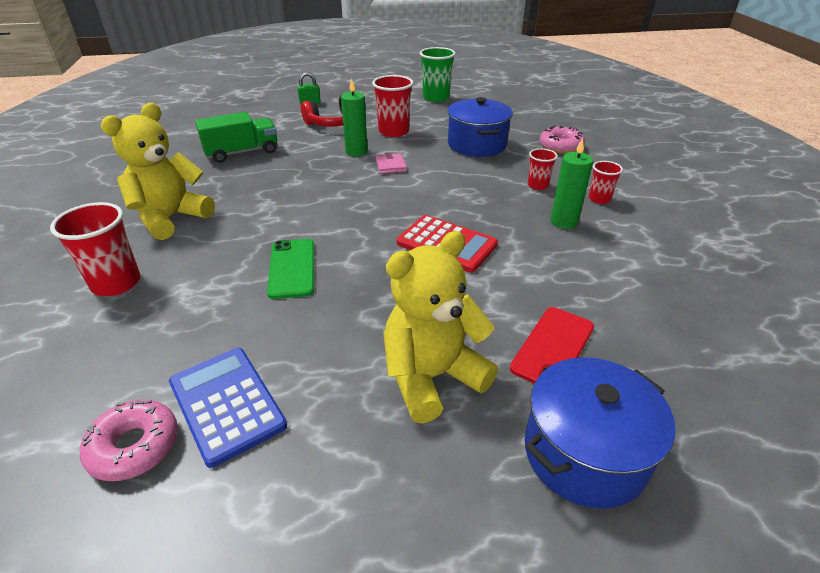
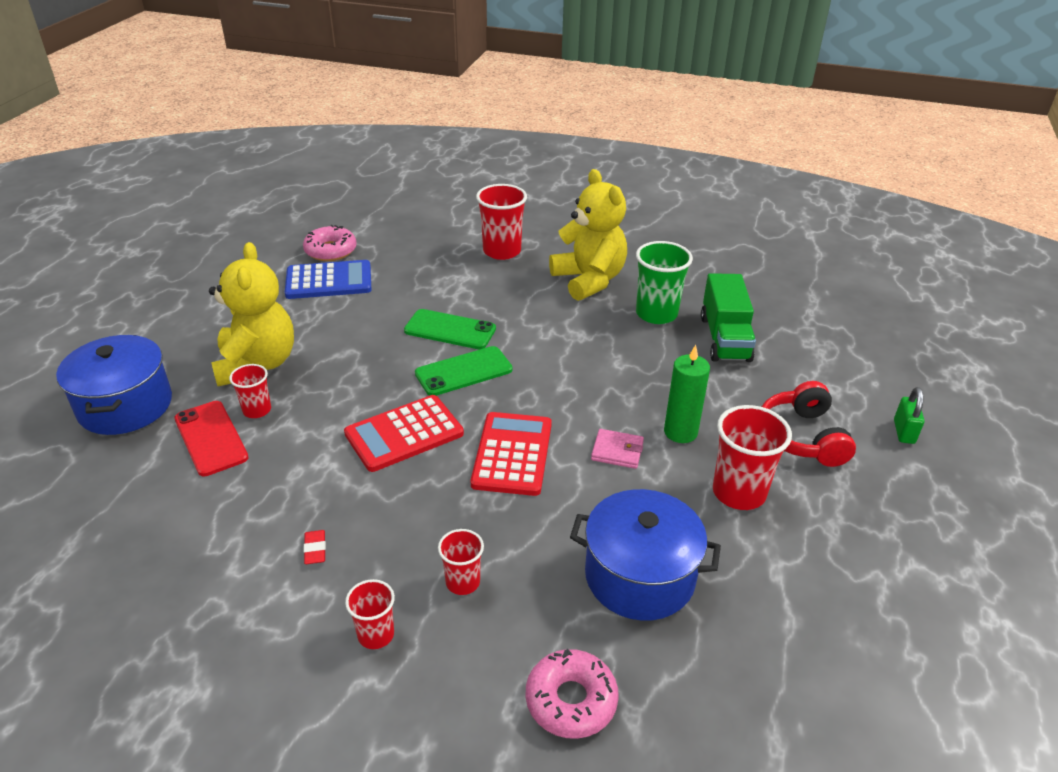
camera: 115 degrees right, 0 degrees up
(350, 241) = (463, 371): none -> green phone
(425, 197) = (512, 454): none -> red calculator
(436, 97) = (900, 615): green cup -> green cup (656, 314)
(494, 337) = (257, 410): none -> red cup
(564, 222) = (360, 556): green candle -> none
(580, 239) = (315, 549): none -> red eraser

